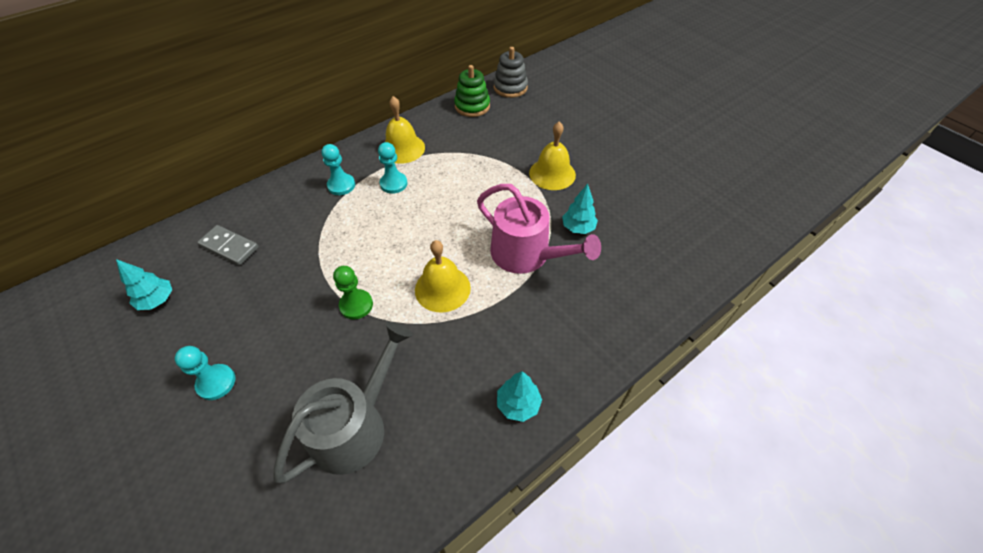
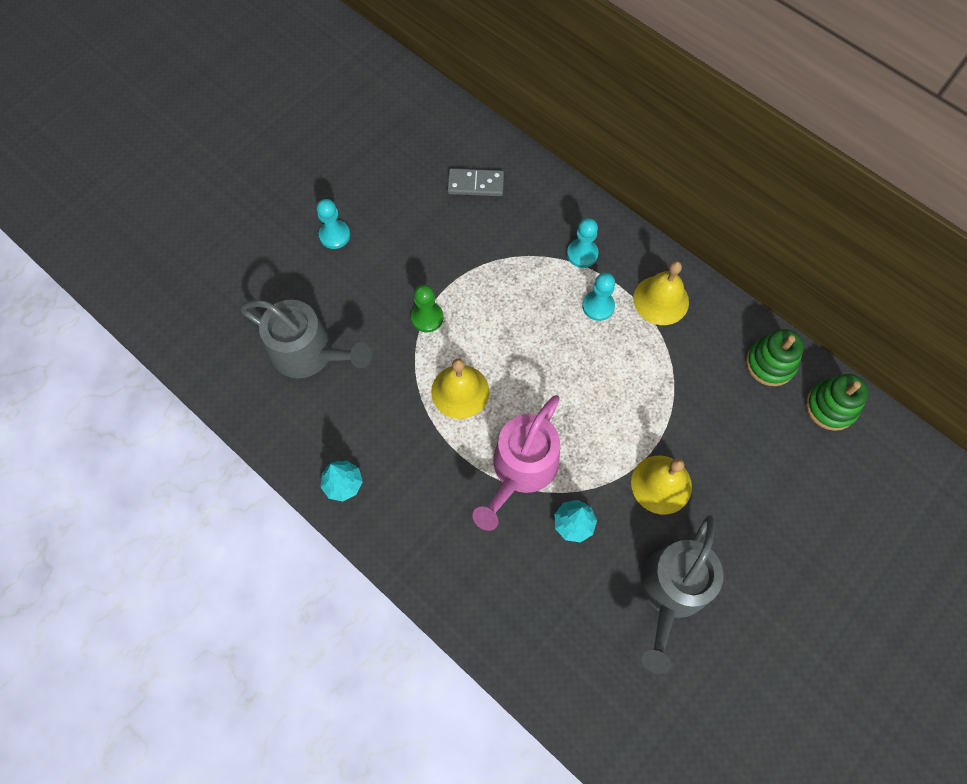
camera: 80 degrees right, 15 degrees up
(158, 300) = (406, 155): turquoise tree -> none
(229, 247) = (475, 184): grey domino -> grey domino turned 75 degrees clockwise
(510, 88) = (830, 407): grey stacking toy -> green stacking toy
(633, 182) = (672, 591): none -> grey watering can

